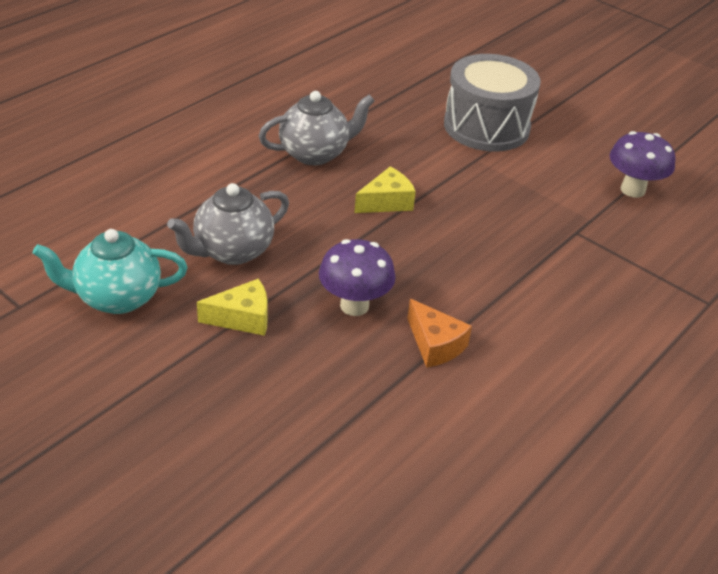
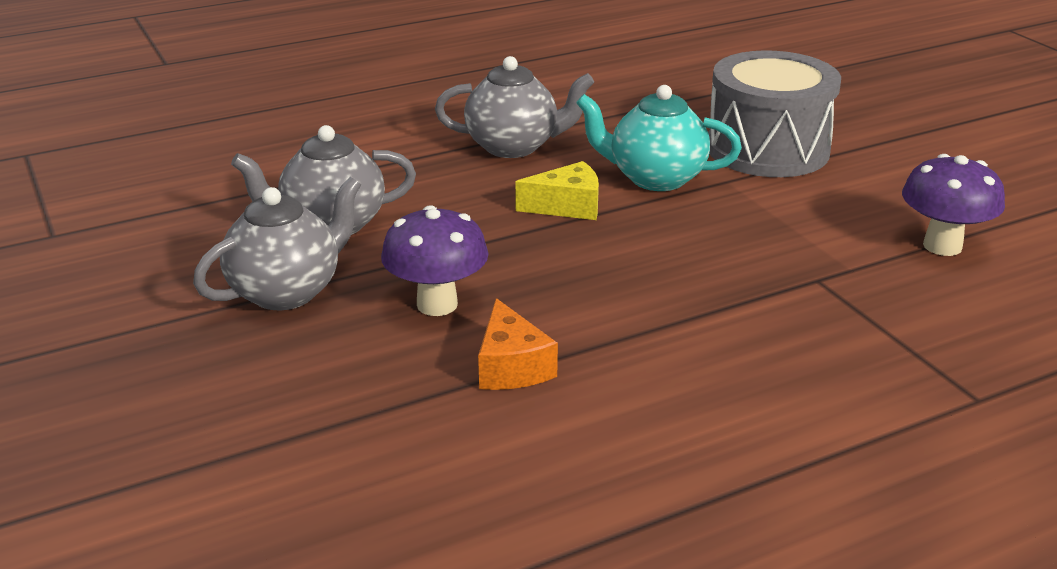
camera: 25 degrees right, 10 degrees down
(117, 298) = (162, 246): turquoise teapot -> turquoise teapot (655, 178)
(242, 318) = (287, 291): yellow cheese -> grey teapot

